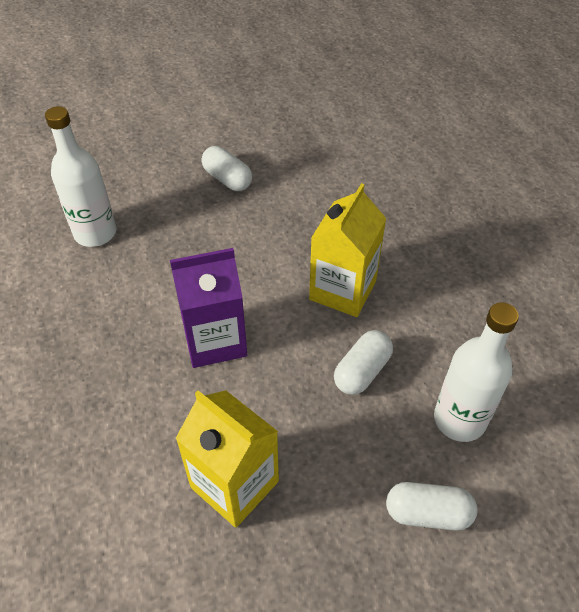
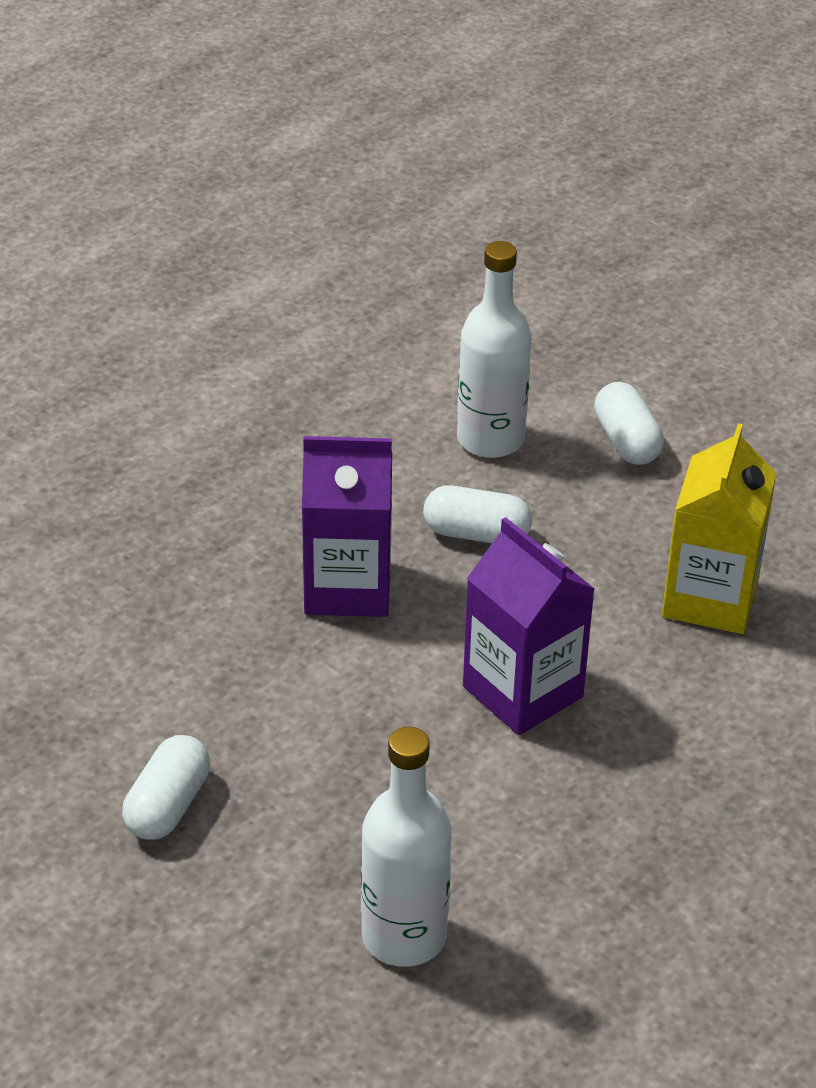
camera: 115 degrees left, 10 degrees down
(342, 290) = (347, 587): yellow carton -> purple carton

